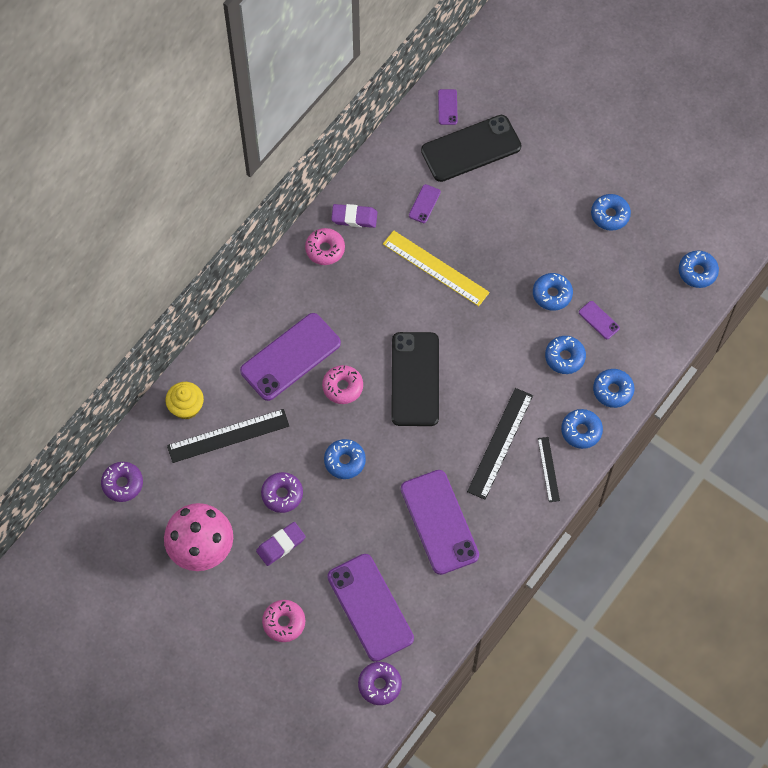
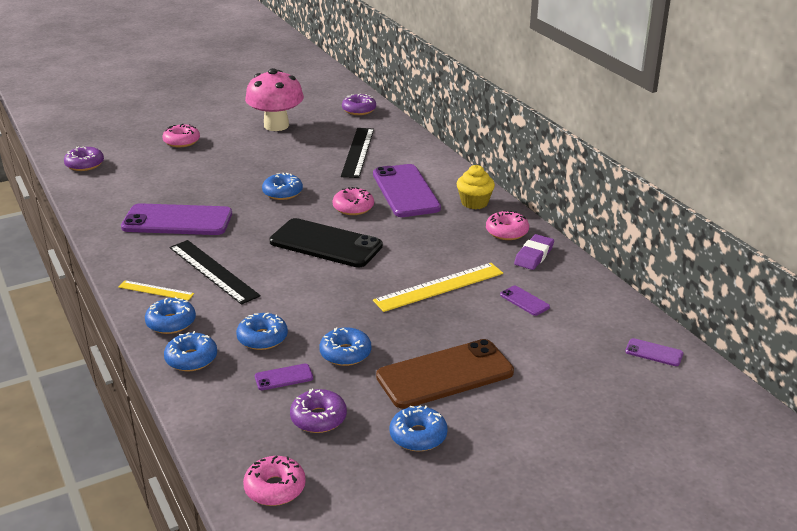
camera: 115 degrees right, 35 degrees down
(186, 407) = (399, 142): yellow cupcake -> yellow cupcake (474, 203)
(281, 545) = (243, 153): purple eraser -> none
(282, 494) = (284, 162): purple donut -> purple donut (318, 418)
(370, 607) = (147, 175): purple phone -> none
(471, 149) = (583, 353): black phone -> none
(541, 223) = (445, 374): none -> brown phone
(548, 469) = (156, 290): black ruler -> yellow ruler
(697, 272) = (275, 488): blue donut -> pink donut

